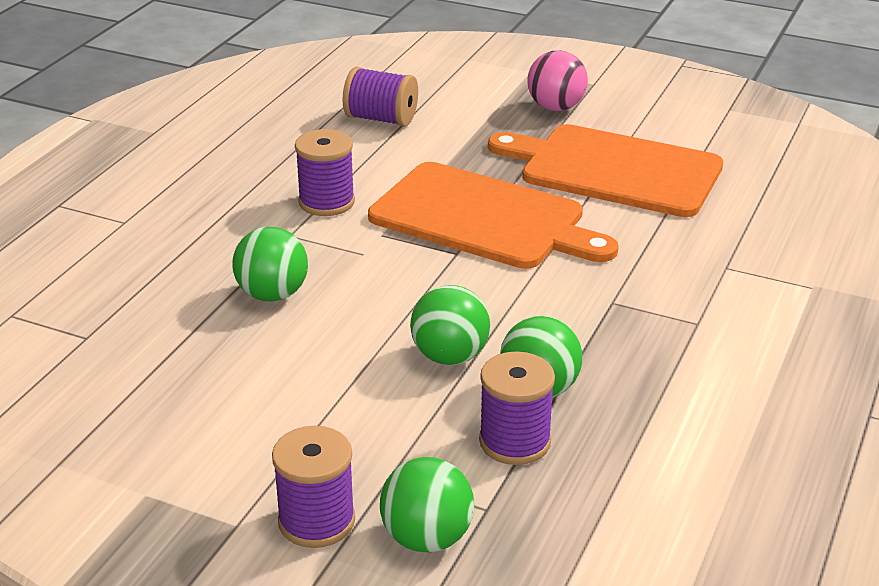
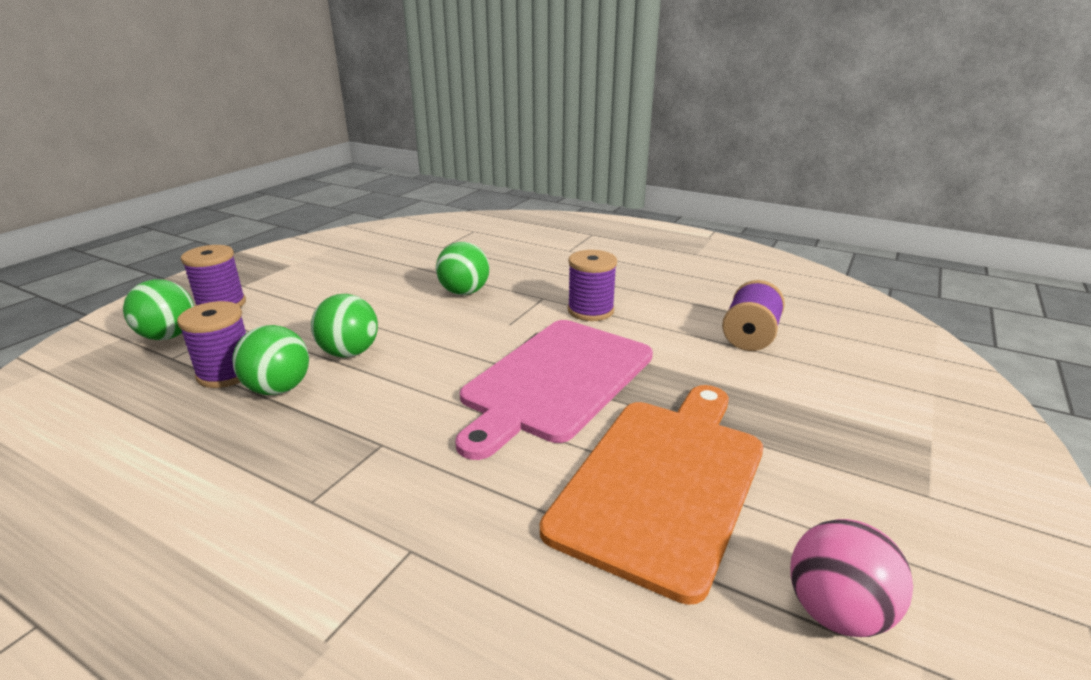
camera: 95 degrees right, 5 degrees down
(484, 218) = (555, 380): orange cutting board -> pink cutting board
(556, 107) = (828, 450): pink ball -> pink ball (836, 612)

